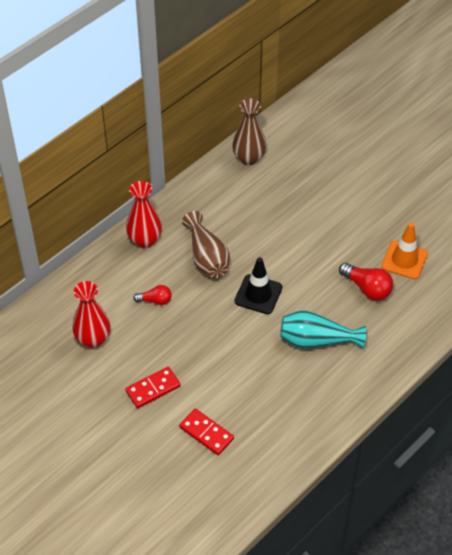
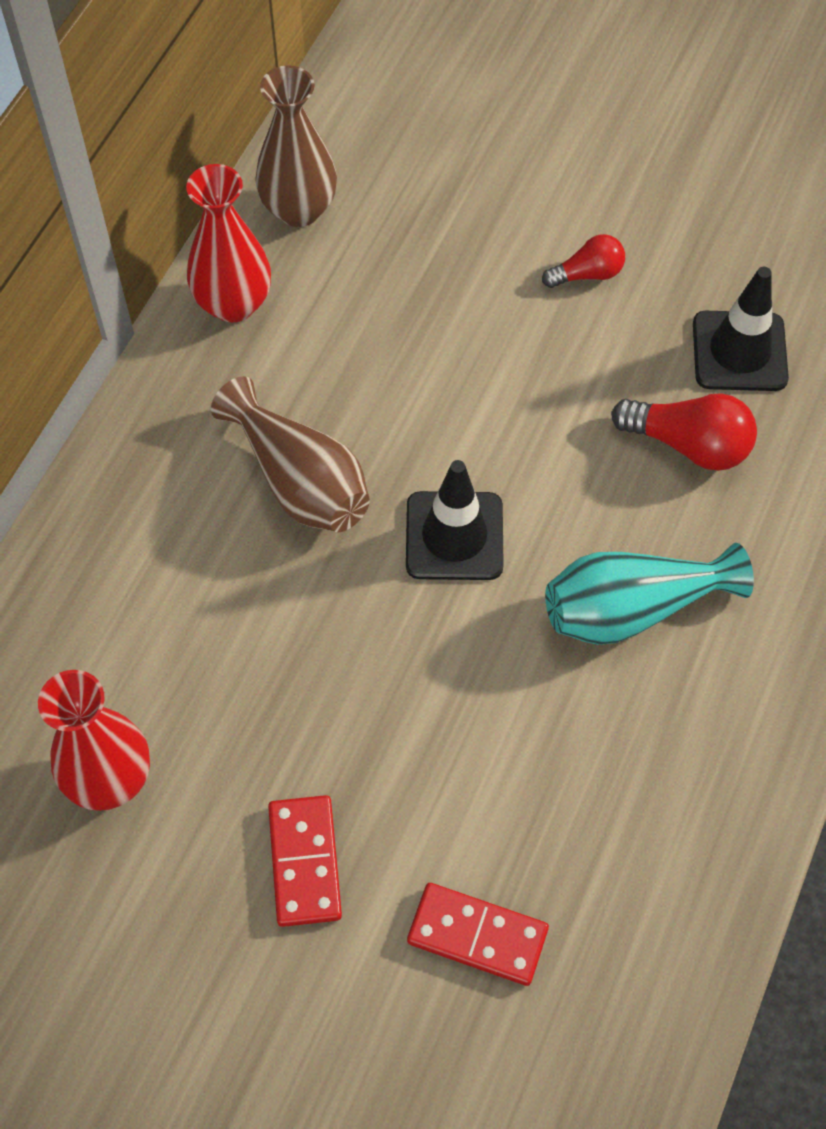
camera: 20 degrees left, 10 degrees up
(145, 240) = (137, 482): red vase -> red vase (233, 303)
(153, 389) = (305, 862): red domino -> red domino turned 45 degrees counterclockwise
(155, 300) = (221, 628): red light bulb -> red light bulb (587, 274)
(404, 260) = (739, 351): orange traffic cone -> black traffic cone

